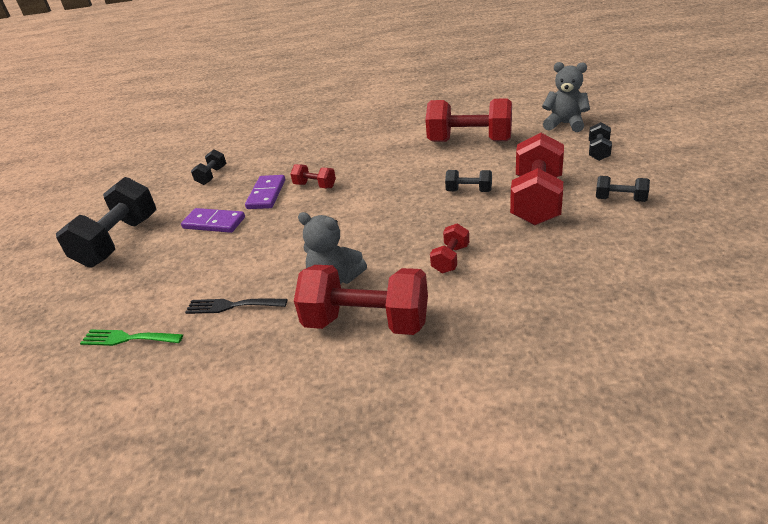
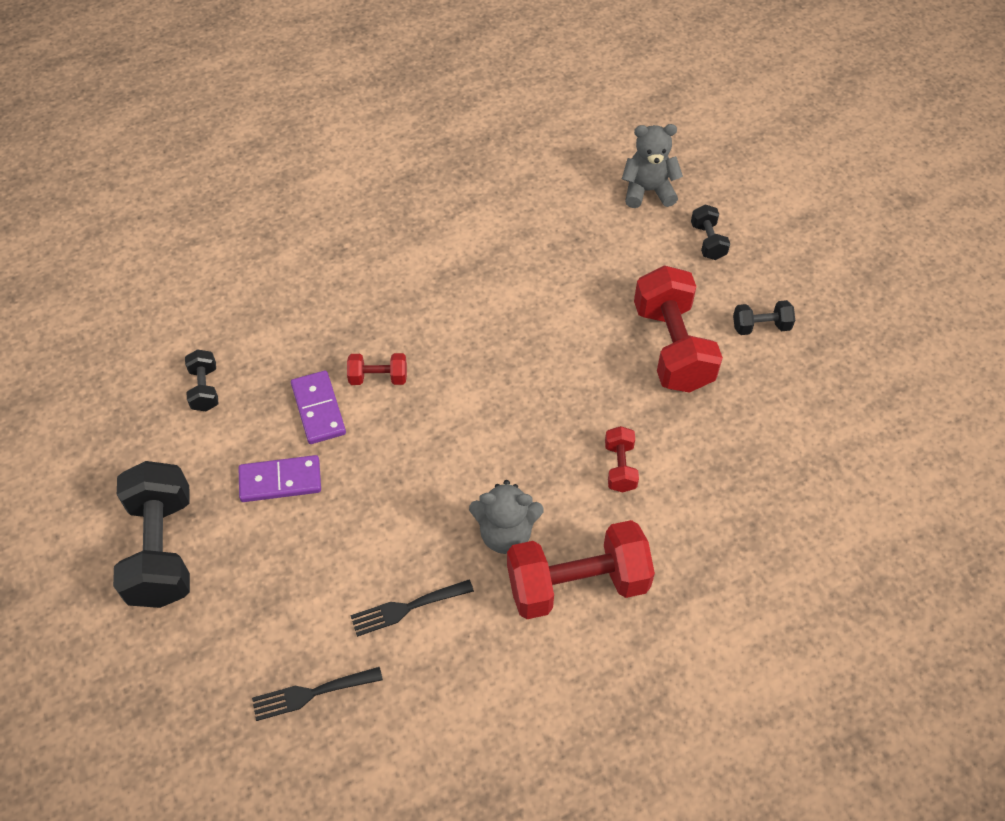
camera: 30 degrees left, 20 degrees up
(127, 338) = (311, 693): green fork -> black fork
(469, 141) = (541, 246): red dumbbell -> none
(469, 191) = (586, 347): black dumbbell -> none

